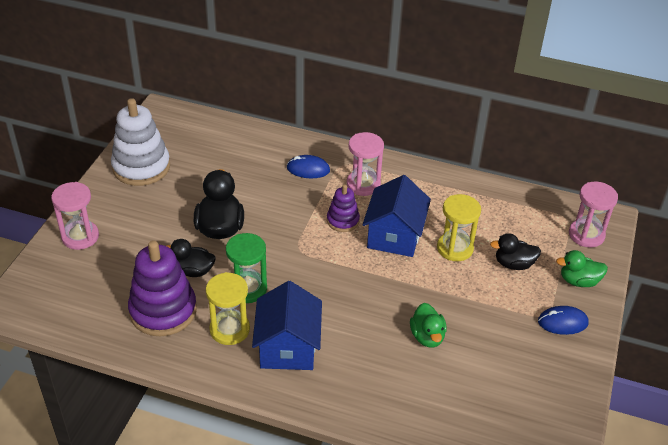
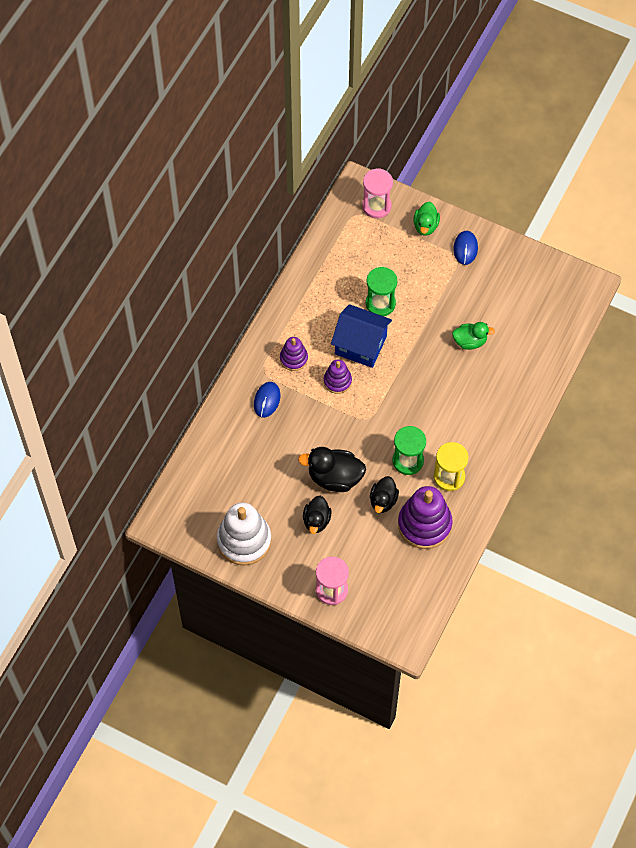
camera: 80 degrees left, 20 degrees up
(288, 347) = (471, 437): blue house -> none
(363, 184) = (293, 358): pink hourglass -> purple stacking toy
(455, 248) = (380, 303): yellow hourglass -> green hourglass
(513, 264) = (402, 266): black duck -> black duck (316, 520)

